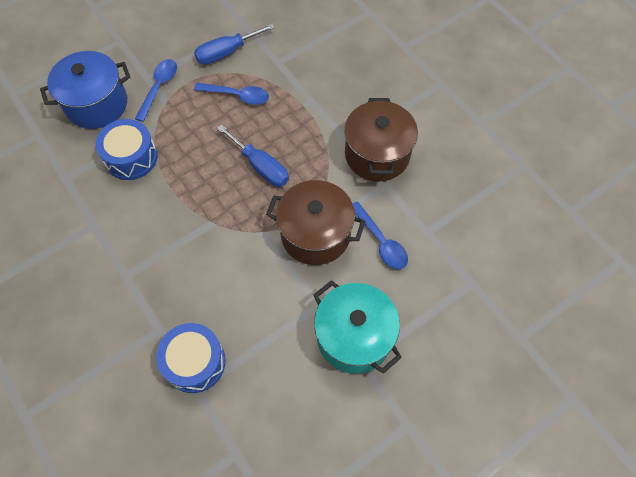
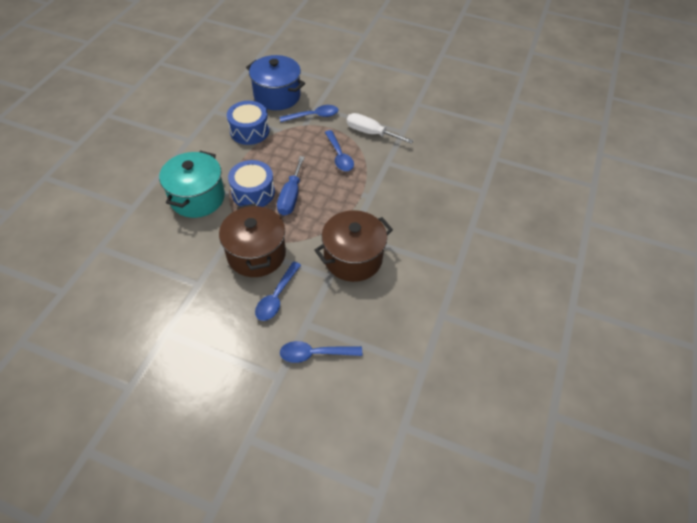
camera: 55 degrees right, 10 degrees down
(195, 362) = (118, 237): blue drum -> blue drum (253, 192)
(226, 52) = (370, 133): blue screwdriver -> white screwdriver
(354, 336) = (185, 318): turquoise pot -> turquoise pot (197, 198)
(464, 241) = (315, 354): none -> blue spoon

